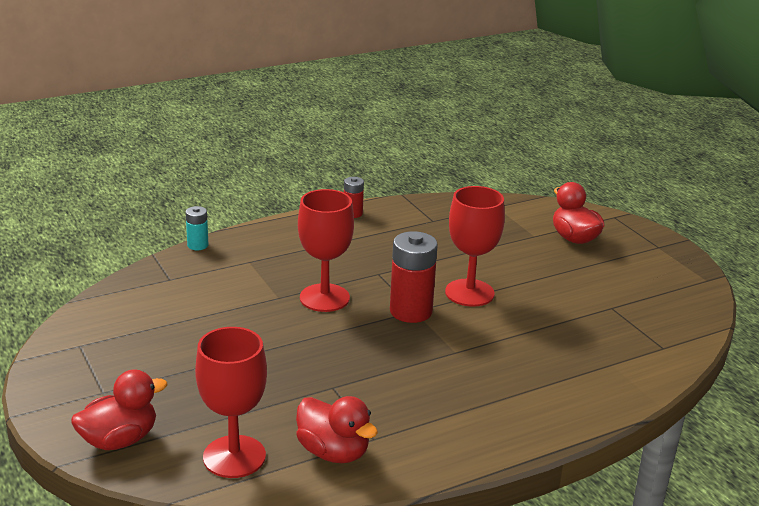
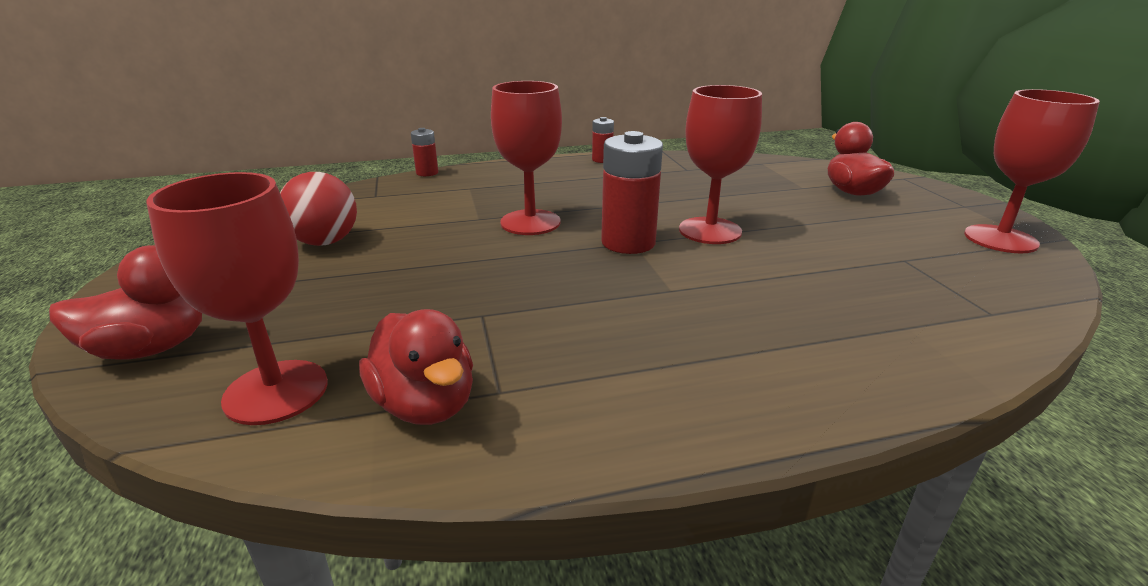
camera: 15 degrees right, 0 degrees up
(167, 335) = (325, 242): none -> red ball
(198, 245) = (427, 173): turquoise battery -> red battery
(679, 281) = (1000, 239): none -> red goblet

